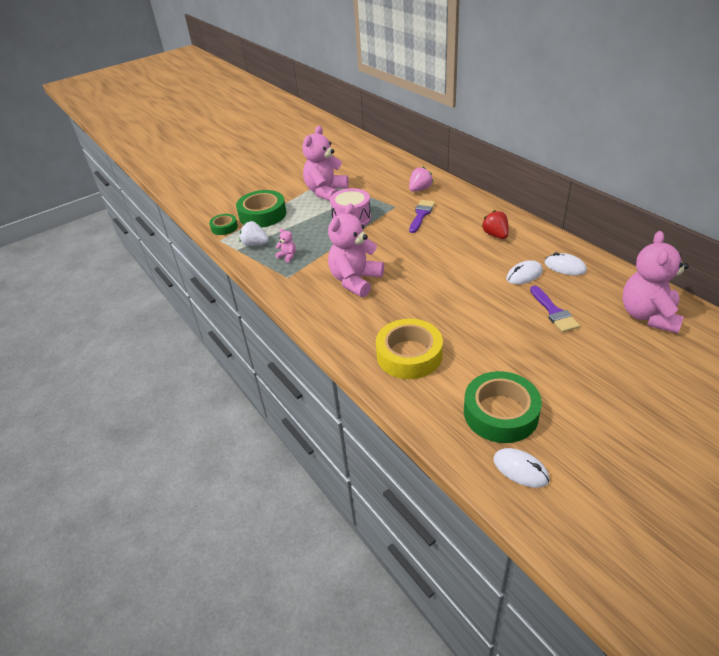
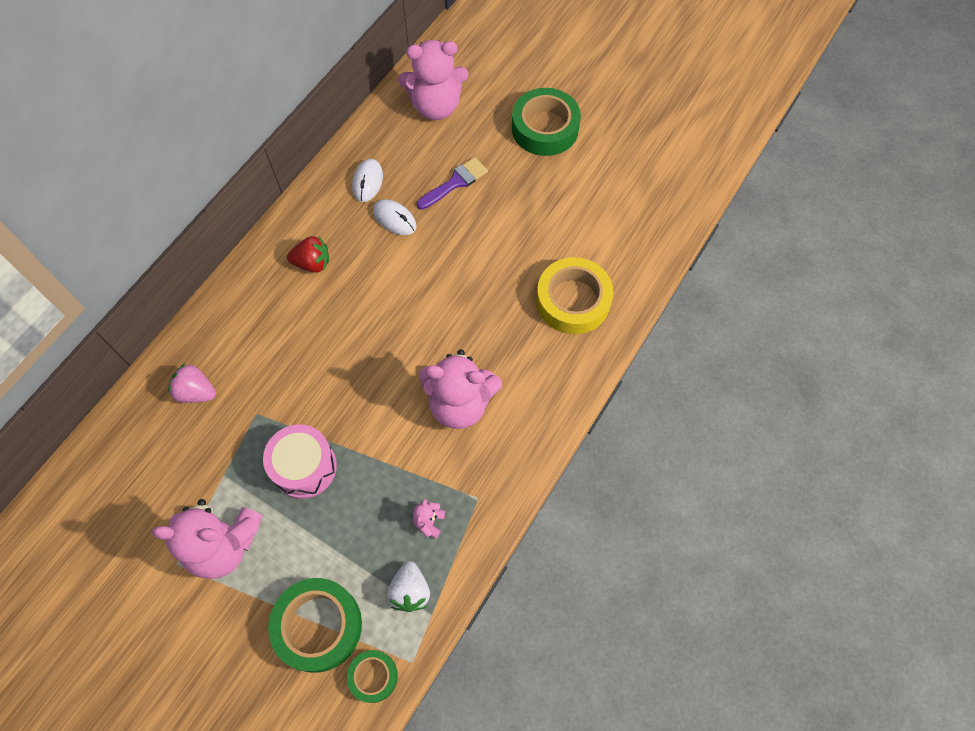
camera: 115 degrees left, 25 degrees up
(421, 215) = (275, 368): purple brush -> none
(495, 235) = (312, 263): red strawberry -> red strawberry turned 135 degrees counterclockwise
(500, 413) = (618, 205): green tape -> green tape (545, 128)
(520, 469) = (673, 181): white mouse -> none

